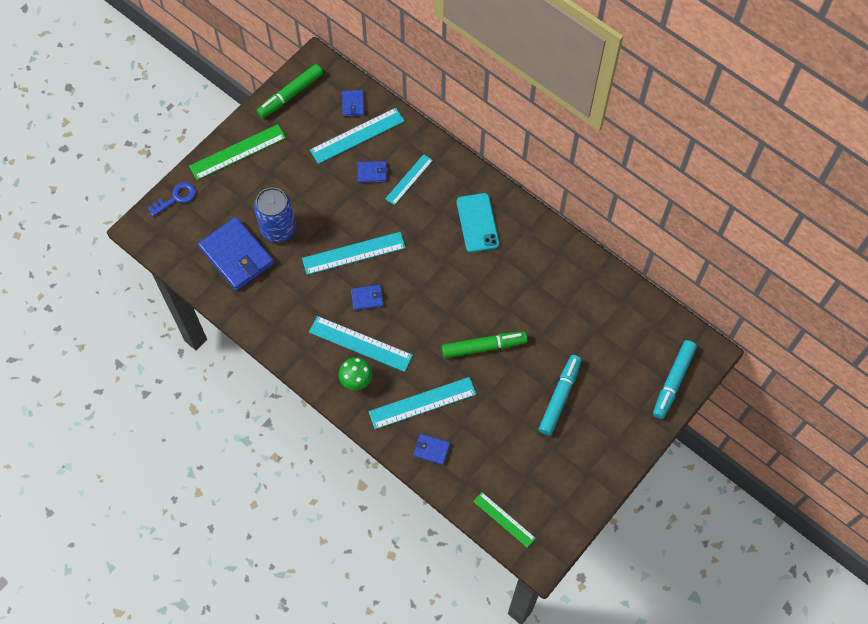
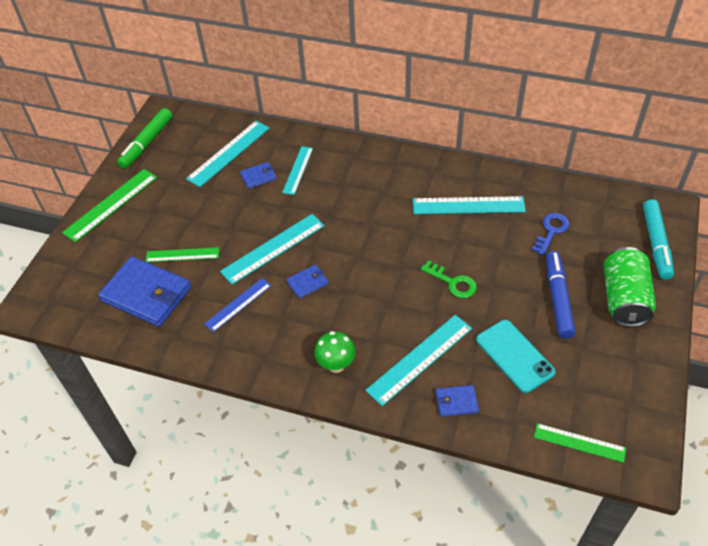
camera: 20 degrees left, 15 degrees down
(176, 198) = (57, 265): blue key -> blue key (551, 231)
(278, 229) = (182, 255): blue can -> green ruler
(304, 295) = (238, 304): none -> blue ruler
(353, 104) = (213, 131): blue wallet -> none
(360, 343) = (322, 327): turquoise ruler -> turquoise ruler (468, 205)
(477, 223) = (384, 181): turquoise phone -> turquoise phone (514, 356)
(483, 347) = (452, 282): green marker -> green key
(559, 397) = (558, 299): turquoise marker -> blue marker
(613, 420) = (624, 299): none -> green can

